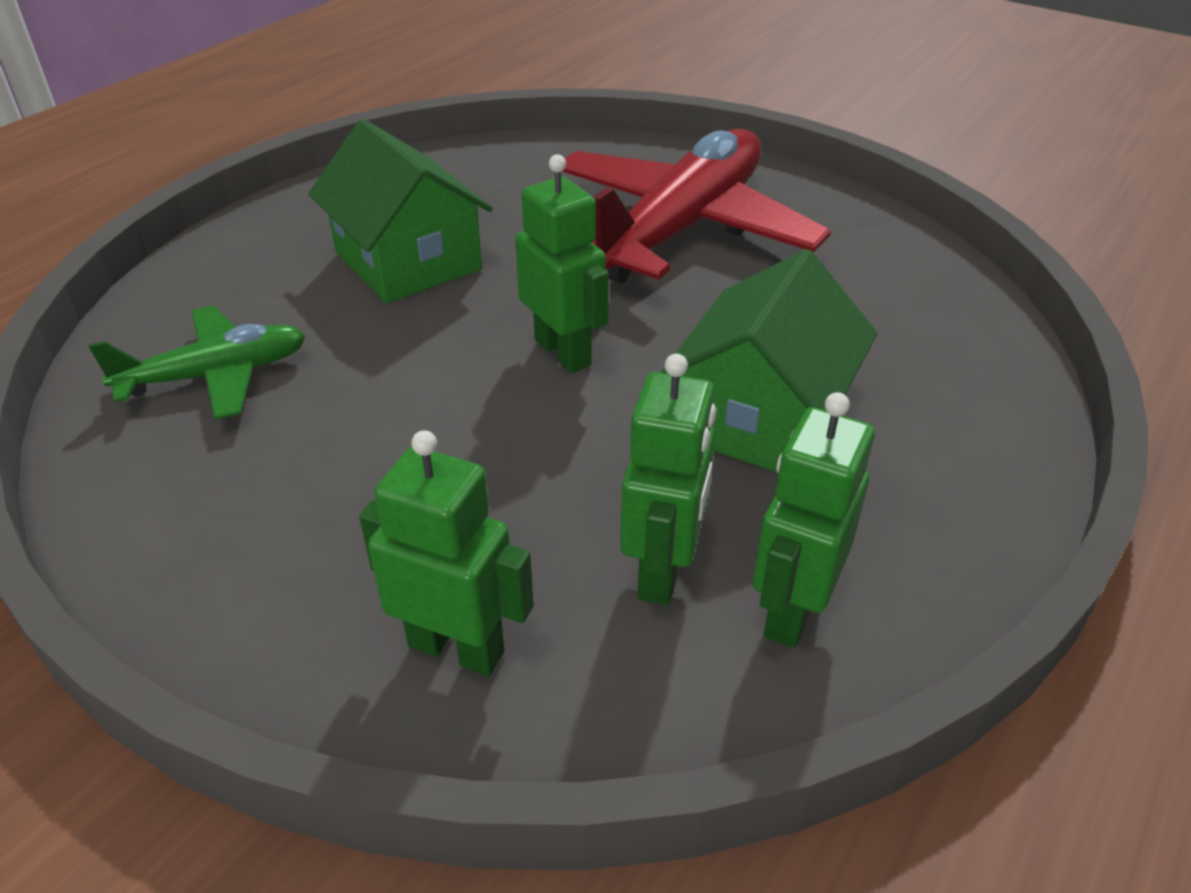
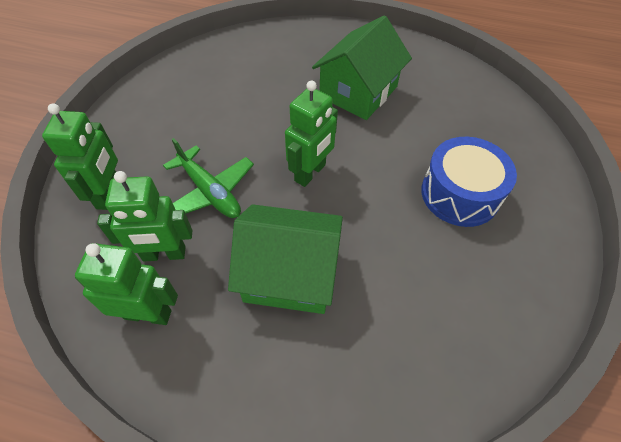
camera: 70 degrees right, 15 degrees up
(216, 376) = (246, 67): green plane -> green plane (210, 192)
(681, 229) = (460, 194): red plane -> blue drum

